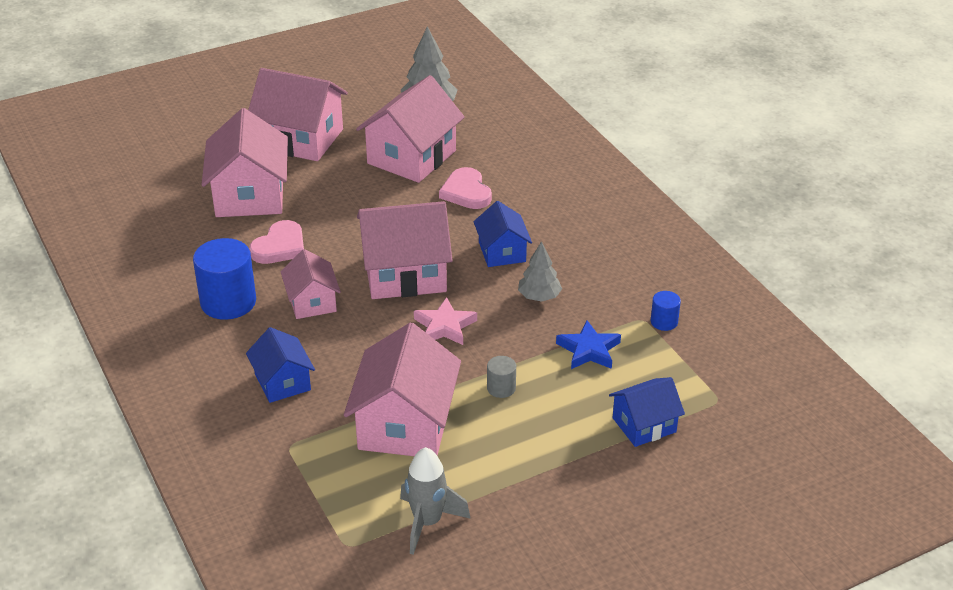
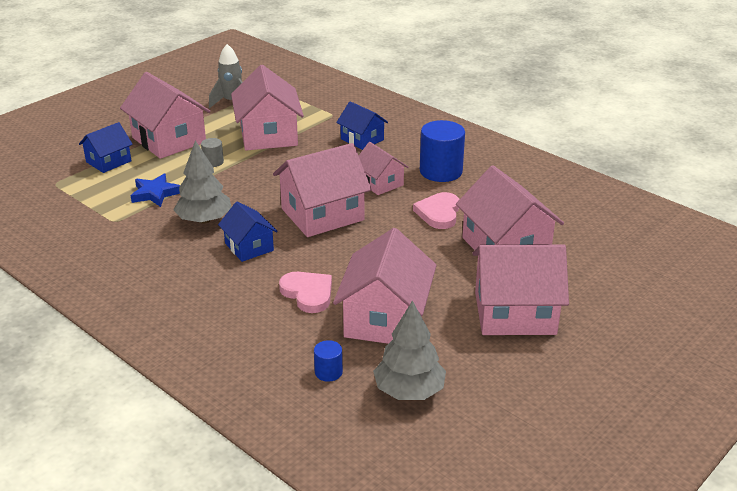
camera: 160 degrees right, 5 degrees down
(444, 326) = (271, 187): pink star -> none
(539, 296) = (204, 220): grey tree -> grey tree, size x1.54
(551, 450) = (169, 140): none -> pink house
(664, 322) = (97, 222): blue cylinder -> blue cylinder (328, 372)

